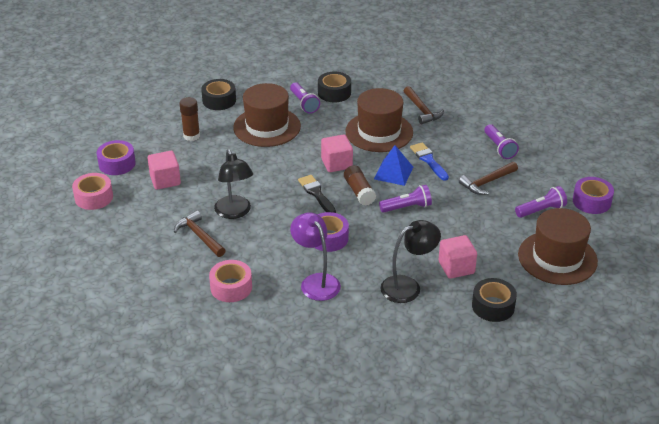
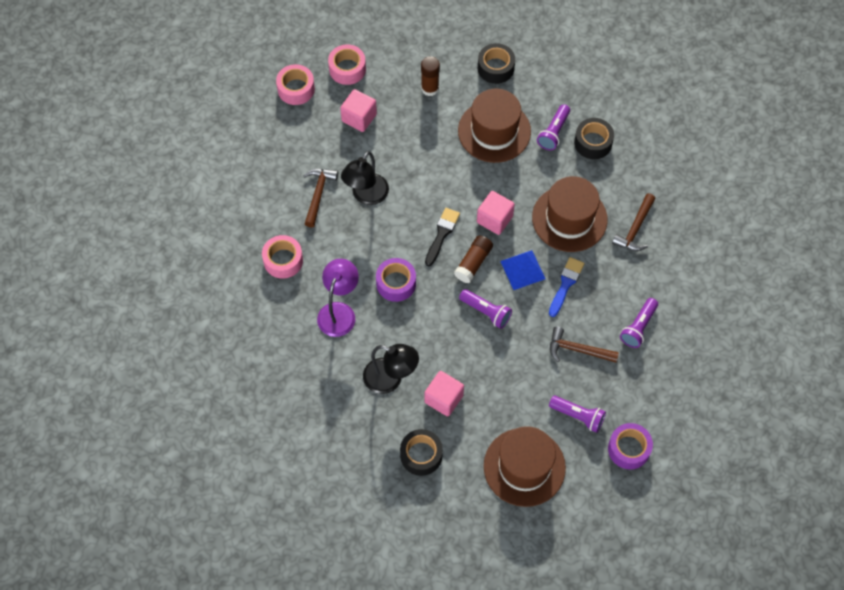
camera: 50 degrees right, 25 degrees up
(117, 164) = (347, 69): purple tape -> pink tape

